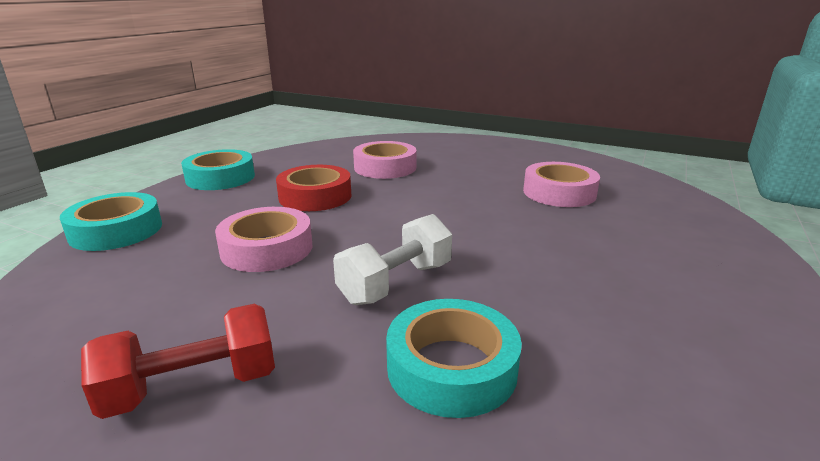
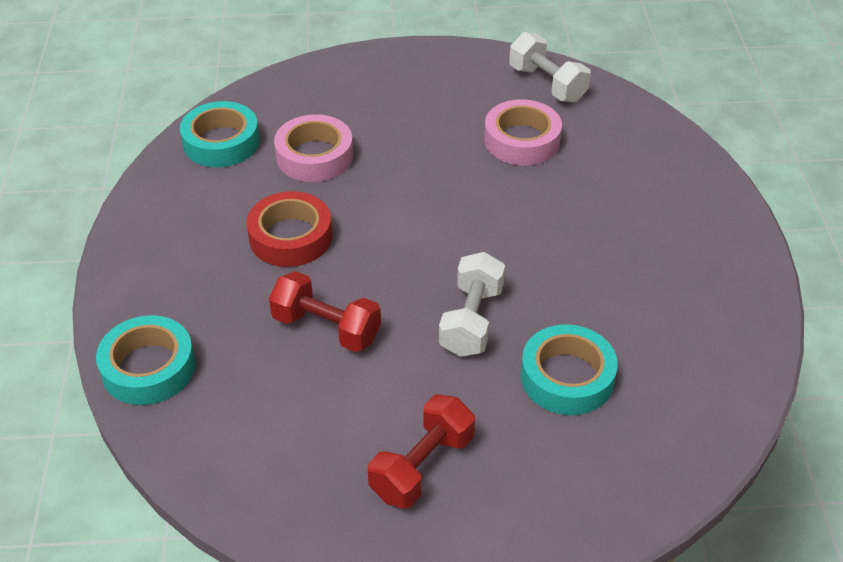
camera: 30 degrees left, 20 degrees up
(220, 178) = (145, 245): turquoise tape -> turquoise tape (221, 142)
(267, 248) = (326, 328): pink tape -> red dumbbell
(607, 172) = (547, 84): none -> white dumbbell

